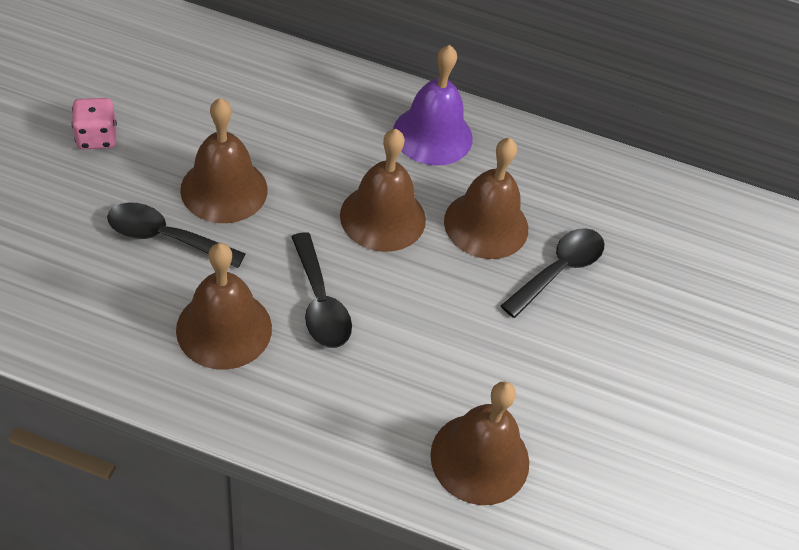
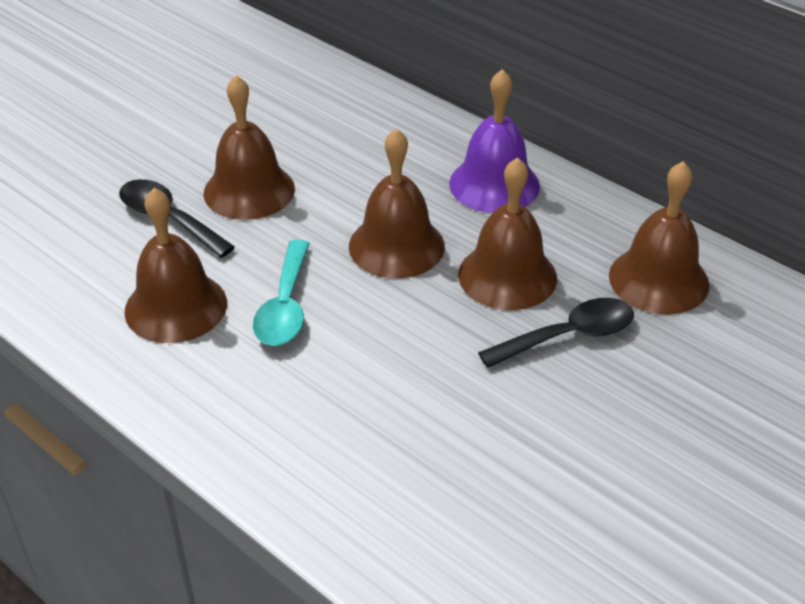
camera: 30 degrees right, 10 degrees down
(97, 137) = (157, 127): pink dice -> none
(320, 302) = (285, 306): black spoon -> turquoise spoon
(480, 458) = (371, 492): brown bell -> brown bell (658, 279)

